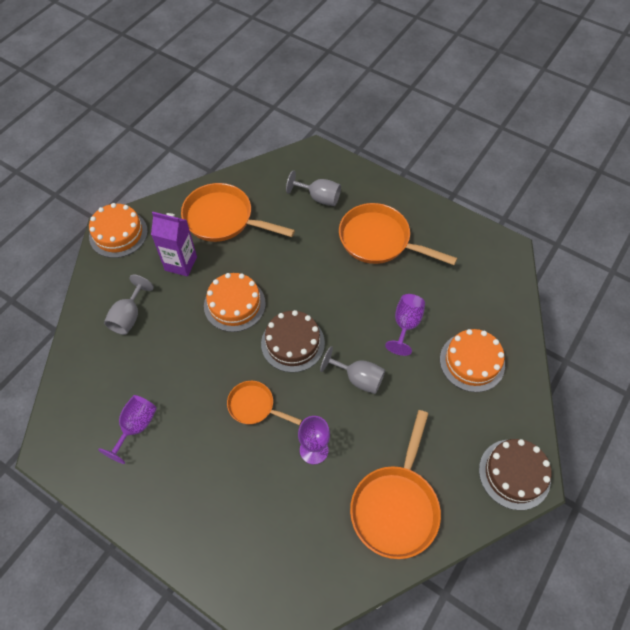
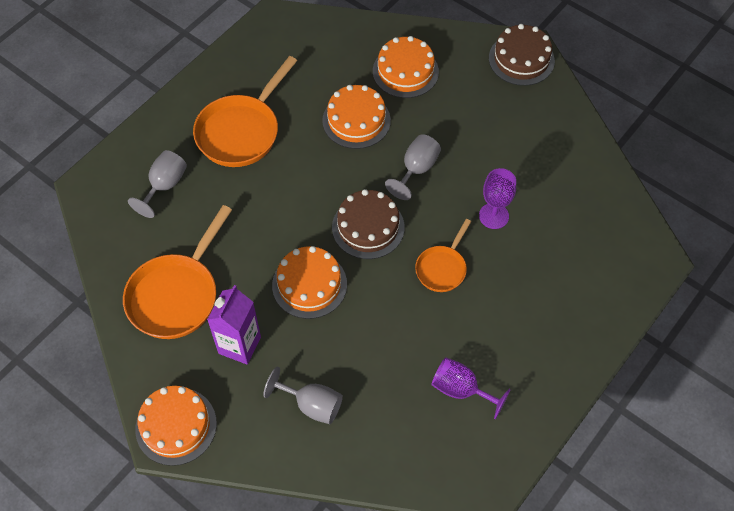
camera: 85 degrees left, 0 degrees up
(396, 506) = (551, 153): orange pan -> none
(406, 324) = (356, 120): purple goblet -> orange cake

